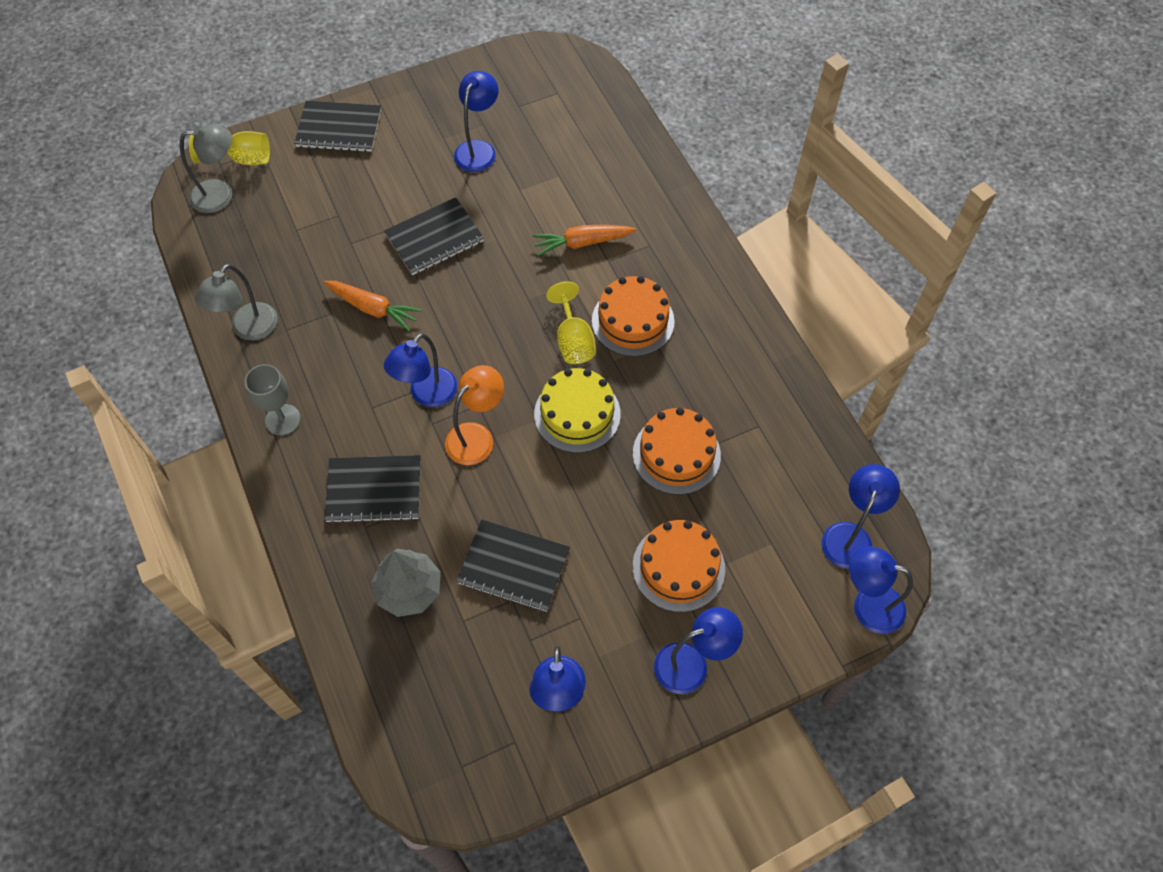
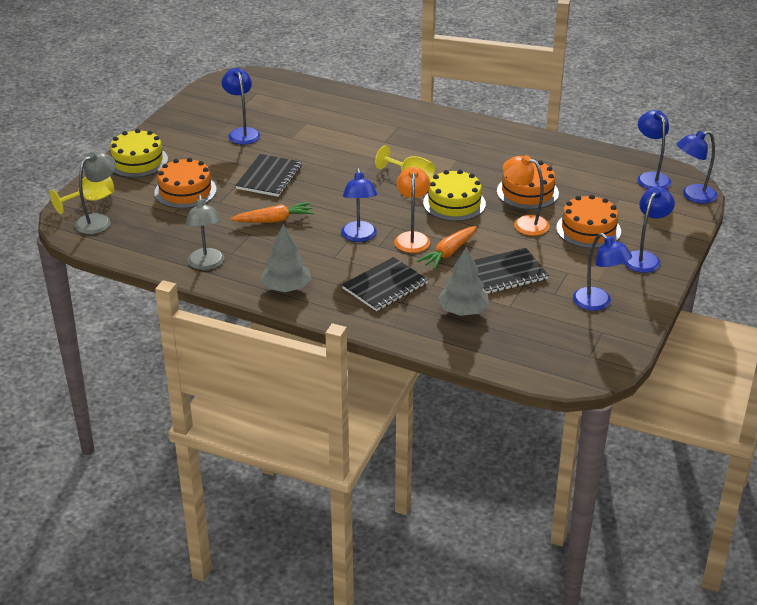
camera: 40 degrees left, 25 degrees down
(283, 419) = (286, 288): grey goblet -> grey tree
(339, 128) = (137, 161): black notebook -> yellow cake
(582, 243) = (360, 141): orange carrot -> orange carrot (448, 253)
(617, 503) = (524, 223): none -> orange lamp
(633, 321) = (432, 157): orange cake -> orange cake (185, 191)

